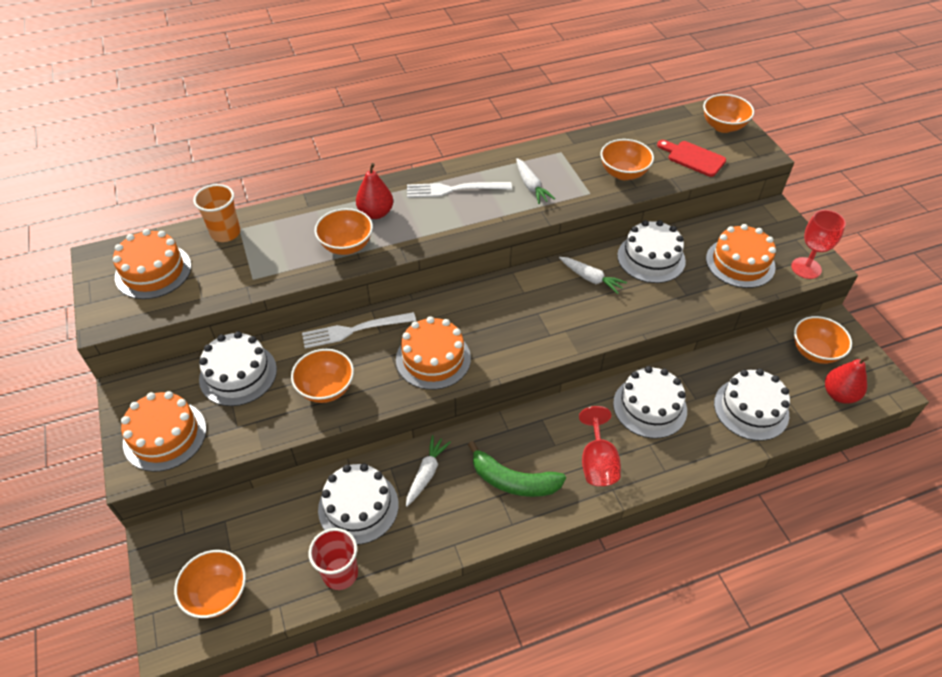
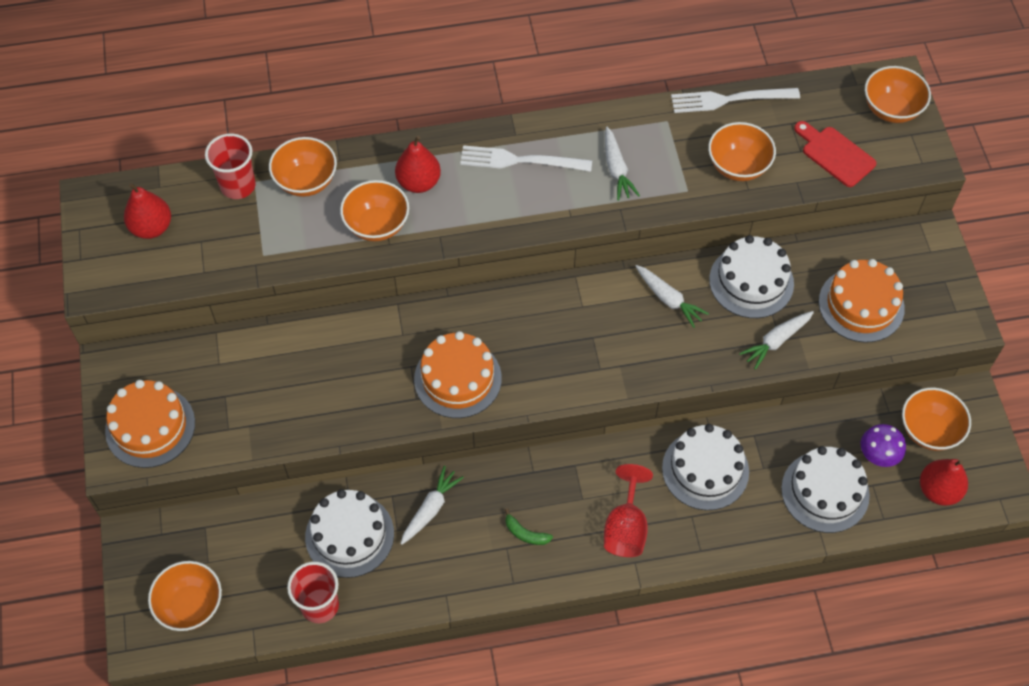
camera: 10 degrees right, 10 degrees up
(153, 271) = (151, 227): orange cake -> red pear
(225, 233) = (238, 186): orange cup -> red cup
(238, 374) = (235, 364): white cake -> none
(326, 388) = (331, 397): orange bowl -> orange bowl (306, 181)
(354, 330) = (373, 327): white fork -> white fork (729, 99)
(513, 481) = (525, 533): green banana -> green banana, size x0.48
(684, 296) = (776, 341): none -> white carrot
(782, 376) = (877, 456): none -> purple mushroom
(806, 268) = (942, 325): red goblet -> none

